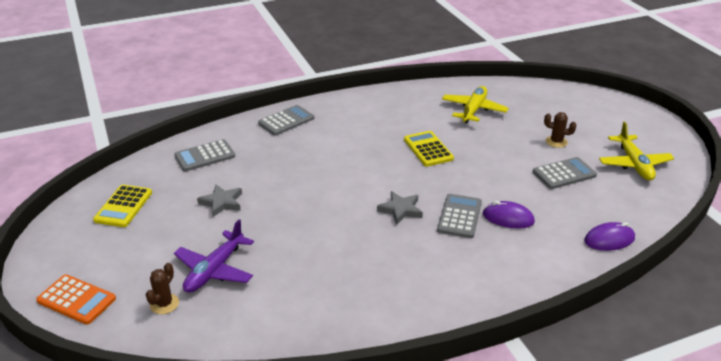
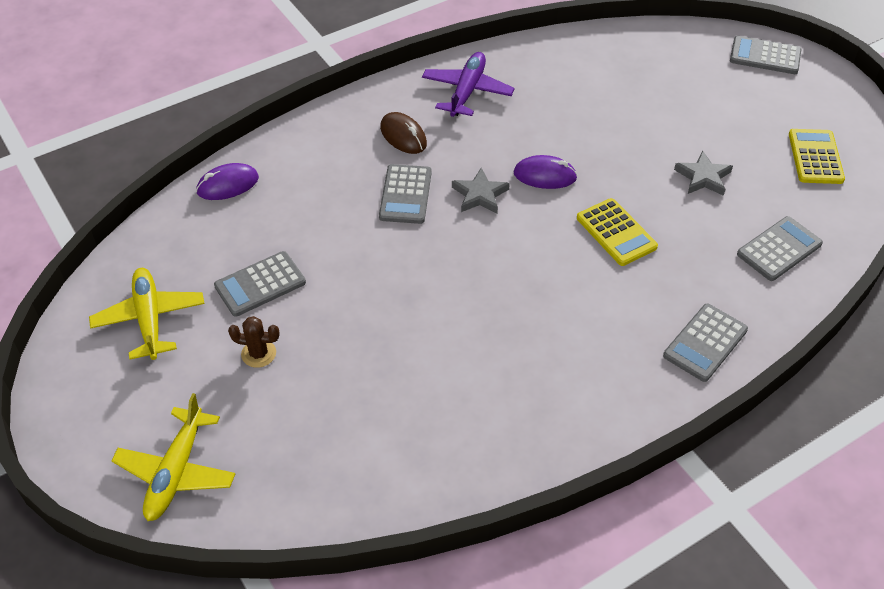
camera: 170 degrees right, 15 degrees up
(76, 300) = (765, 56): orange calculator -> grey calculator
(164, 304) = (681, 62): brown cactus -> none
(214, 270) = (655, 98): purple plane -> purple plane (467, 91)
(428, 149) = (461, 308): yellow calculator -> yellow calculator (616, 232)
(458, 263) = (403, 136): none -> brown mouse
(473, 110) = (393, 420): yellow plane -> yellow plane (176, 472)
(508, 218) = (345, 200): purple mouse -> purple mouse (545, 175)

